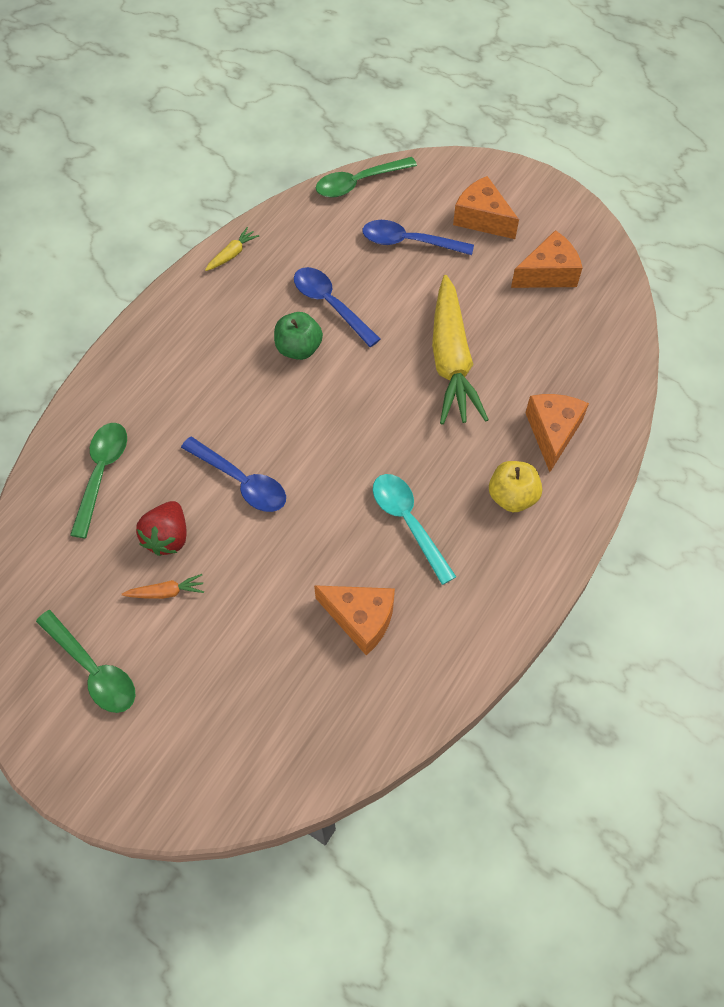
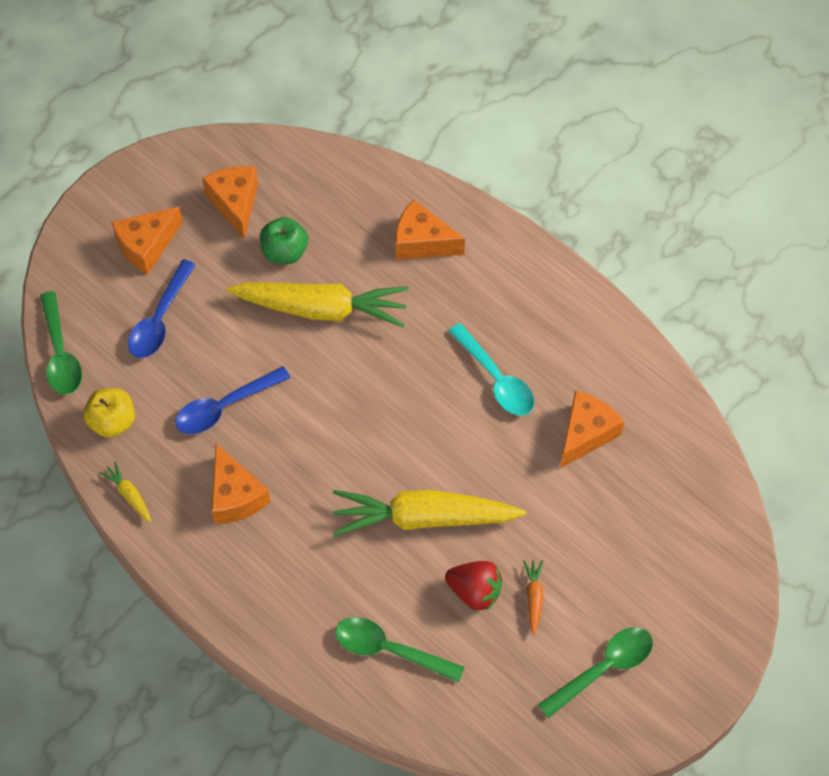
camera: 80 degrees left, 0 degrees up
(241, 481) = (424, 518): blue spoon -> yellow carrot
(242, 328) = (235, 496): none -> orange cheese
(298, 348) = (274, 445): green apple -> green apple (285, 252)
(408, 523) = (495, 378): turquoise spoon -> turquoise spoon turned 105 degrees counterclockwise
(512, 497) = (483, 289): yellow apple -> yellow apple (112, 422)

